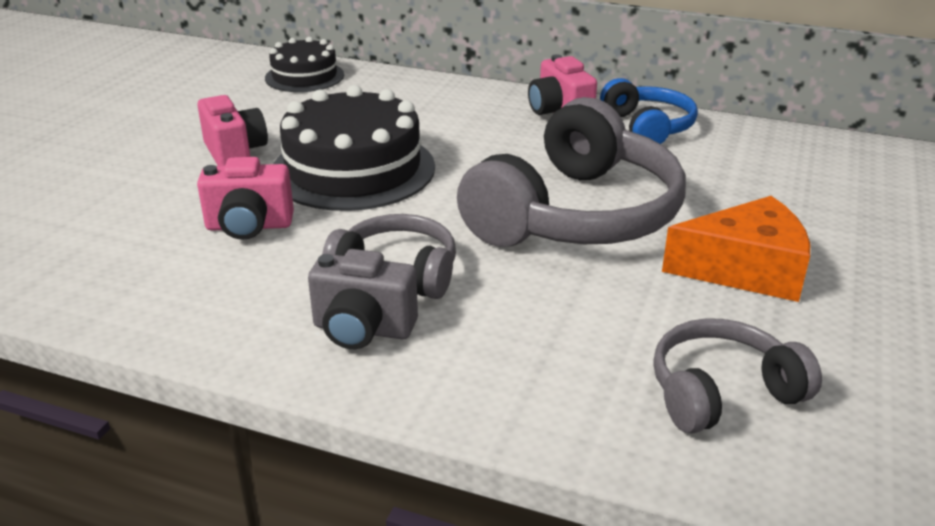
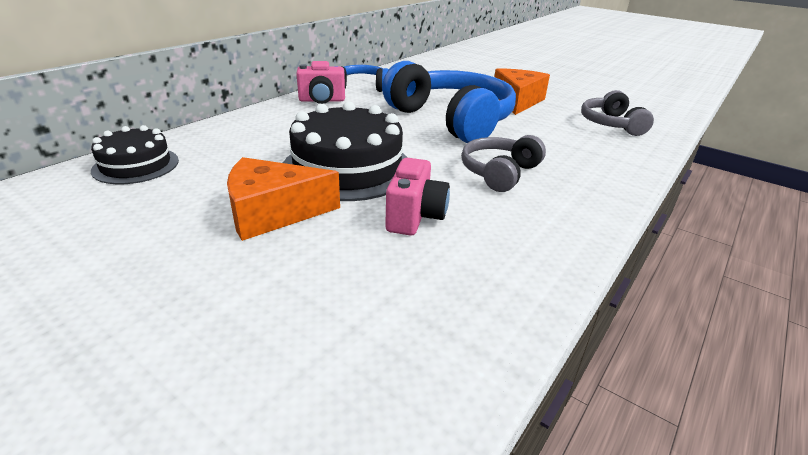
camera: 75 degrees left, 0 degrees up
(235, 154) = (273, 213): pink camera -> orange cheese
(362, 330) = (563, 191): grey camera -> none
(576, 215) = (452, 120): grey headphones -> blue headphones

